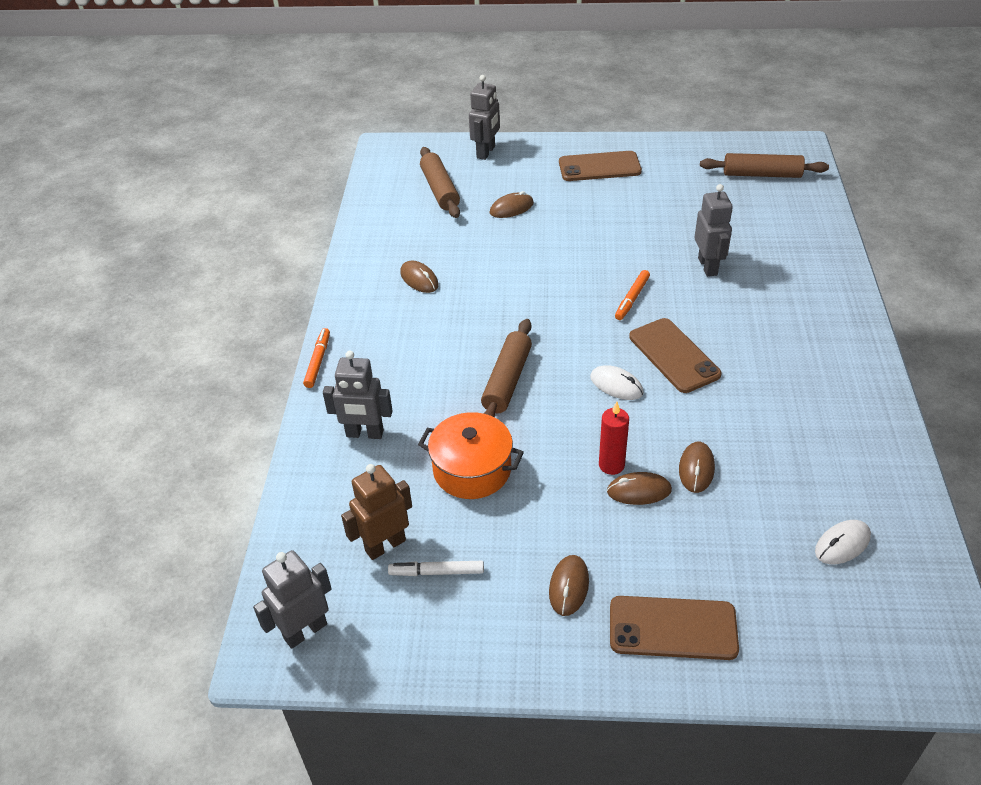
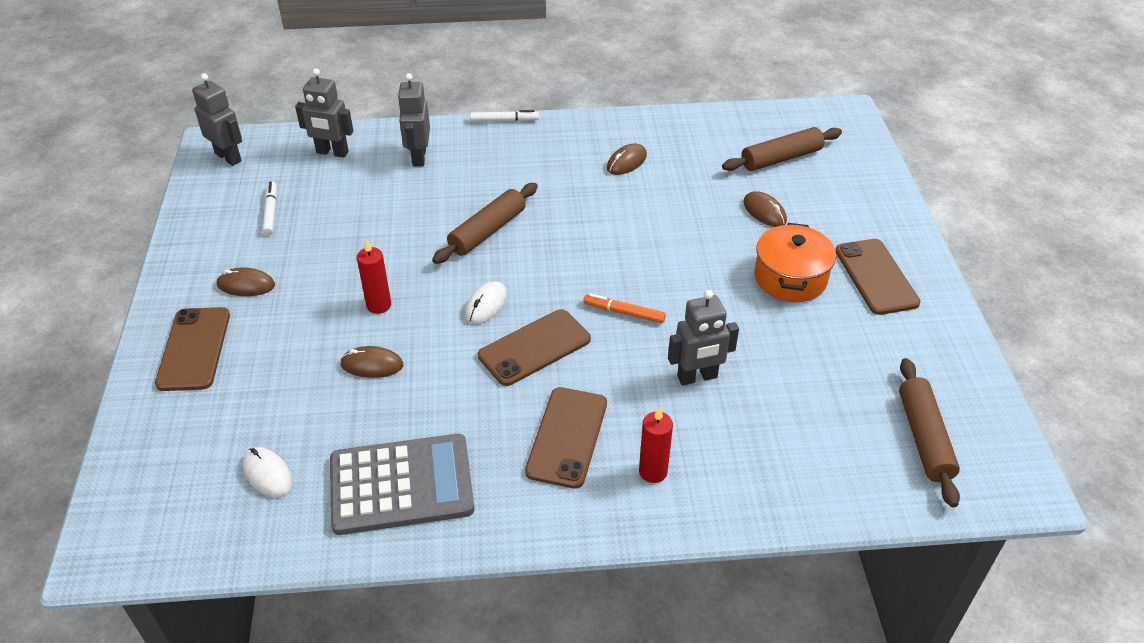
camera: 80 degrees right, 0 degrees up
(318, 361) = (504, 120): orange marker -> white marker
(385, 545) = (300, 183): brown robot -> none
(472, 469) = (376, 220): orange pot -> orange pot (790, 278)
(486, 152) = (868, 183): grey robot -> grey robot (332, 152)
(507, 380) = (488, 231): brown rolling pin -> brown rolling pin turned 60 degrees counterclockwise
(639, 491) = (346, 324): brown mouse -> none
(777, 342) = (567, 437): none -> brown phone
(807, 299) = (653, 472): none -> red candle
(841, 445) = (401, 485): none -> grey calculator

